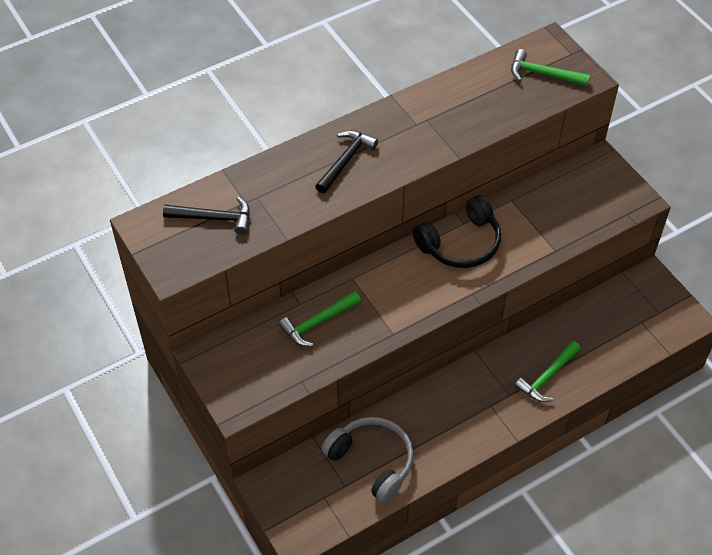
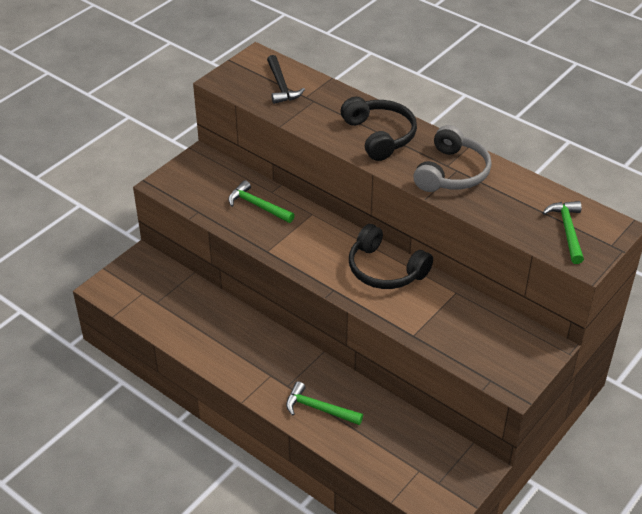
camera: 70 degrees right, 10 degrees down
(345, 160) = (380, 136): black hammer -> black headphones
(372, 461) = (185, 312): grey headphones -> grey headphones (452, 172)

